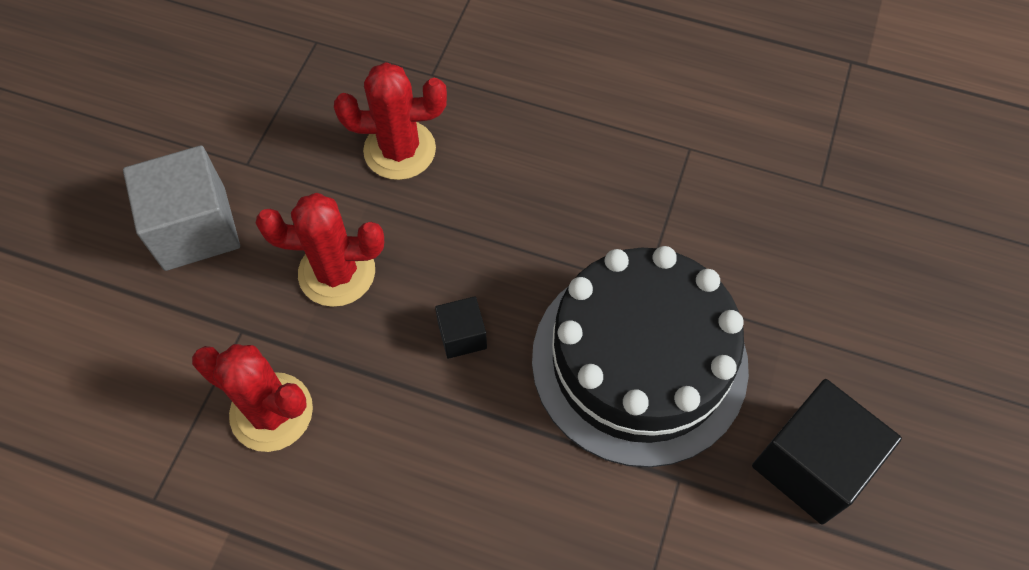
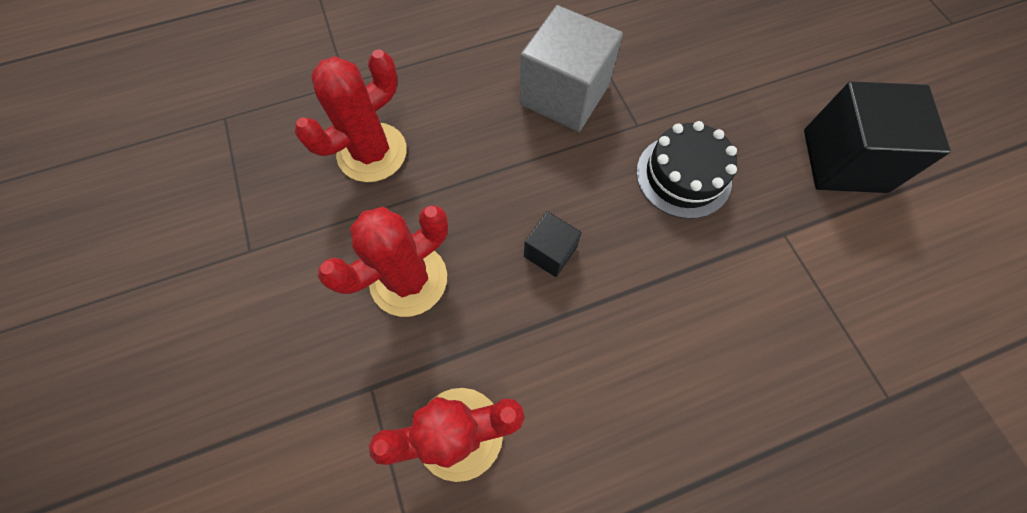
camera: 40 degrees left, 5 degrees up
(195, 228) = (249, 336): grey cube -> grey cube (564, 95)
(639, 361) = (683, 176): black cake -> black cake, size x0.50

